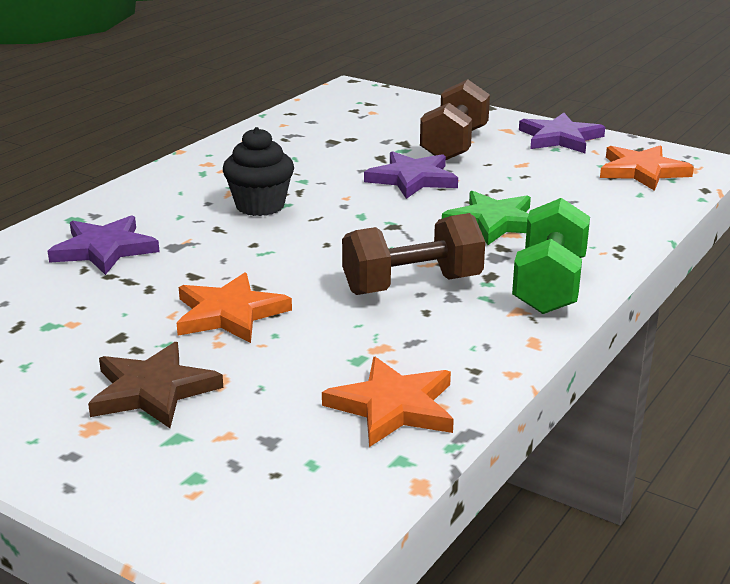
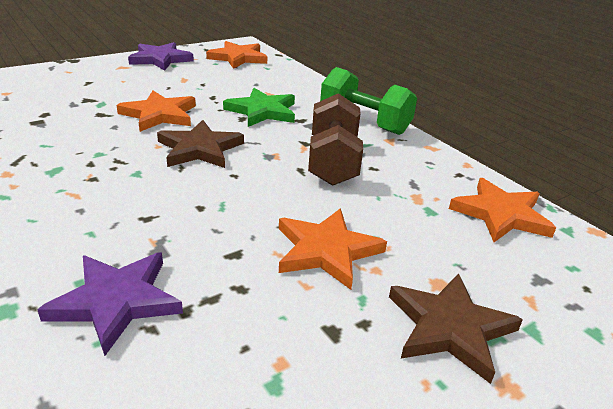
camera: 70 degrees left, 5 degrees up
(260, 206) = (125, 185): black cupcake -> none
(360, 215) = (199, 149): none -> brown star
(412, 179) = (159, 115): purple star -> orange star
(454, 145) = (121, 86): brown dumbbell -> none

